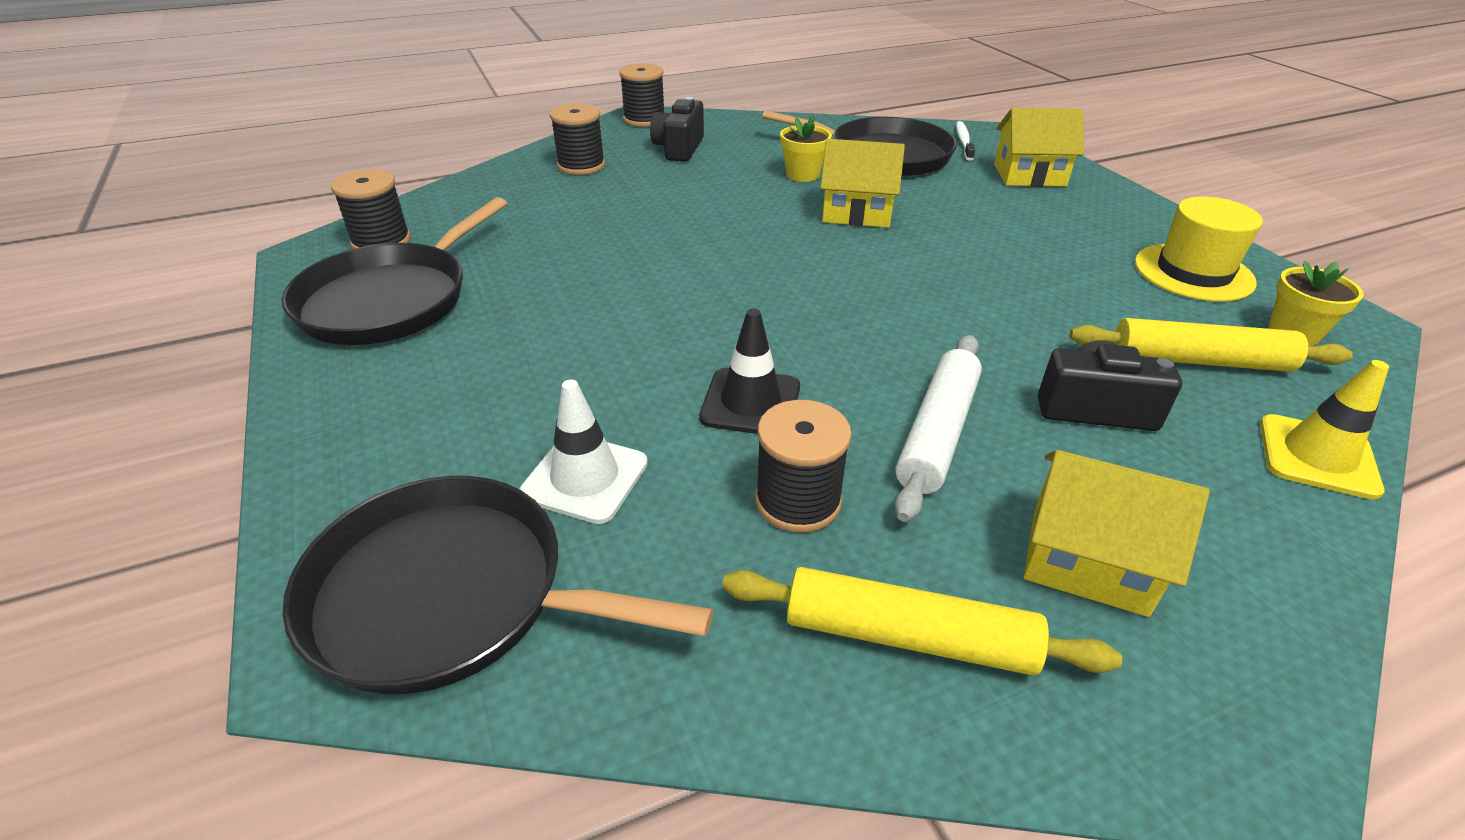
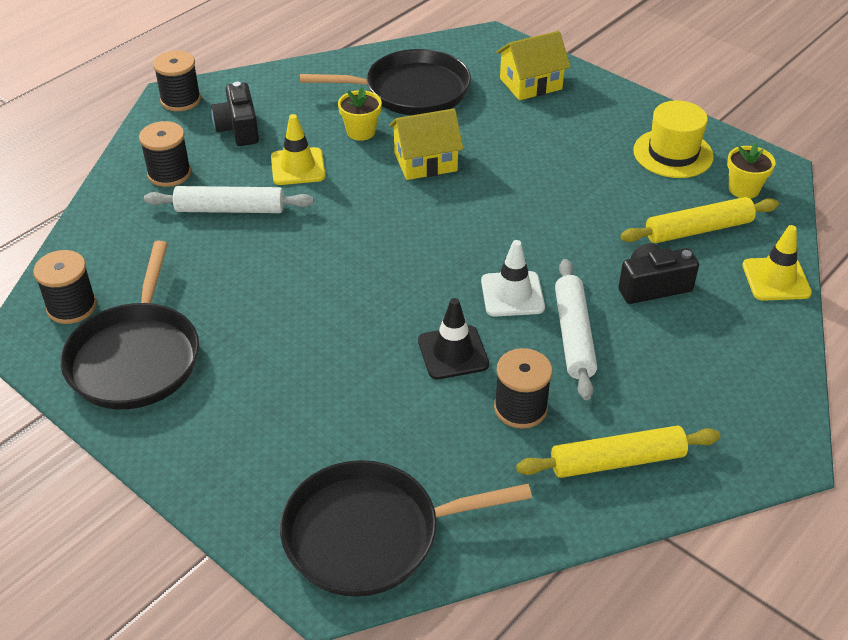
camera: 25 degrees left, 5 degrees up
(585, 478) = (389, 440): white traffic cone -> white traffic cone (512, 294)
(612, 204) = (230, 209): none -> white rolling pin
(712, 187) = (298, 167): none -> yellow traffic cone
(963, 141) = (465, 56): white toothbrush -> none
(1088, 560) = (684, 386): yellow house -> none

